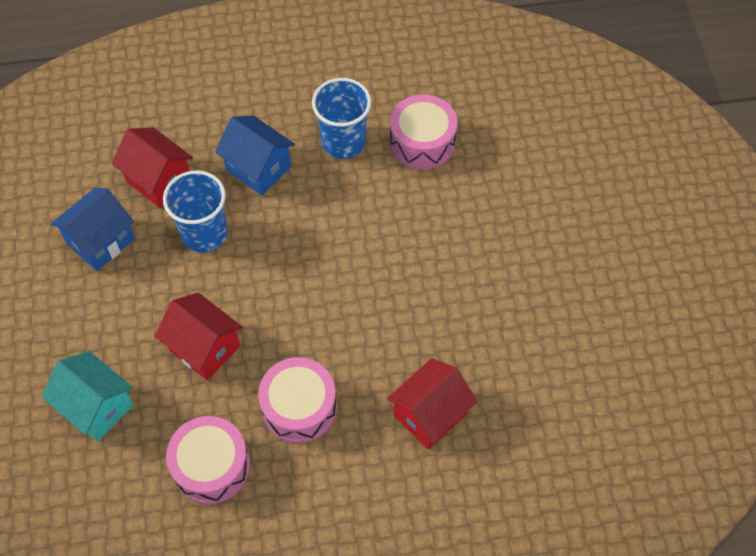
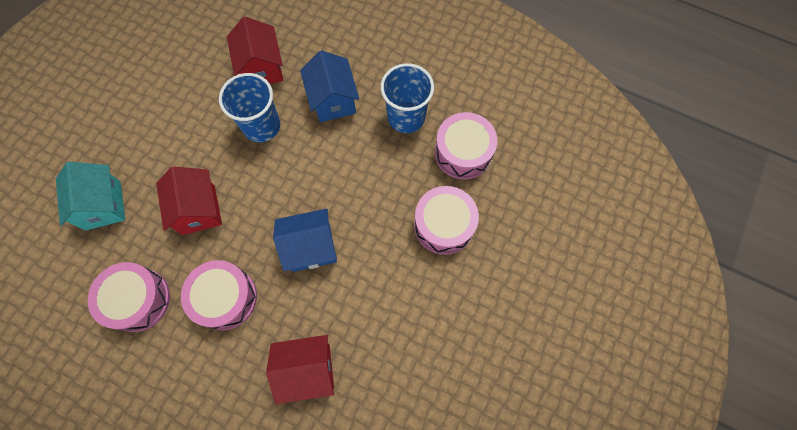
camera: 35 degrees right, 10 degrees up
(101, 241) = (193, 89): blue house -> blue house (311, 247)
(454, 214) = (444, 225): none -> pink drum

